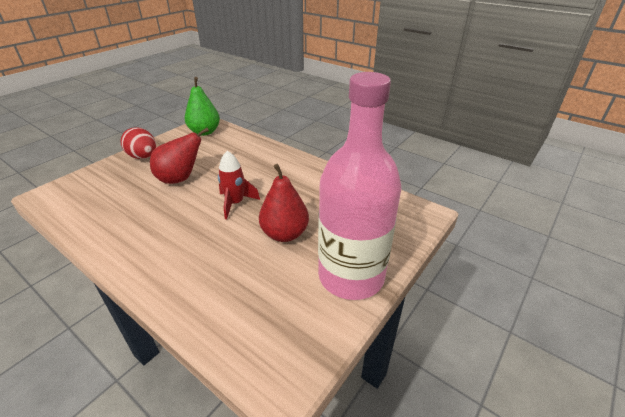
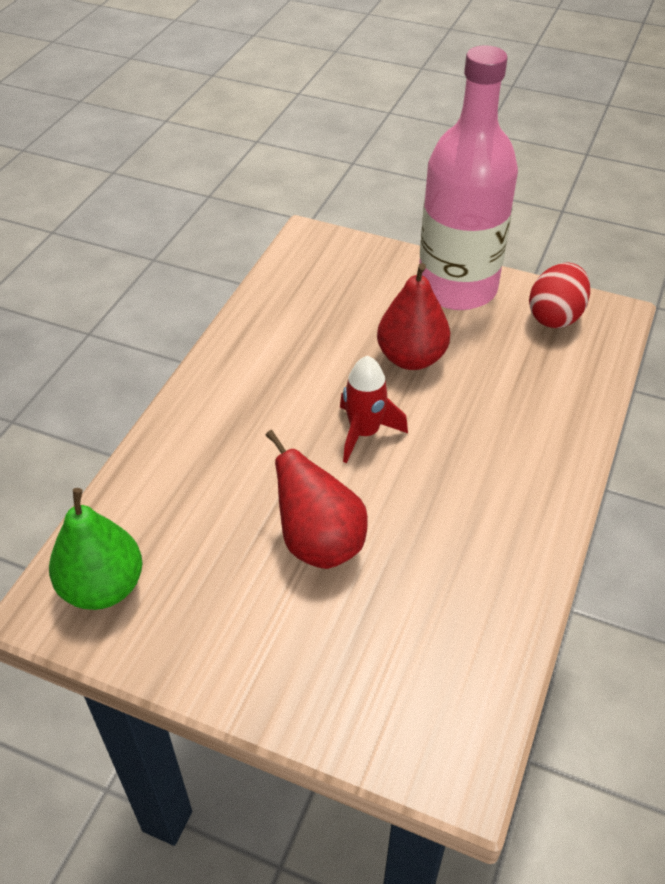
camera: 105 degrees left, 10 degrees up
(143, 157) = (254, 660): red egg -> red egg (555, 316)

